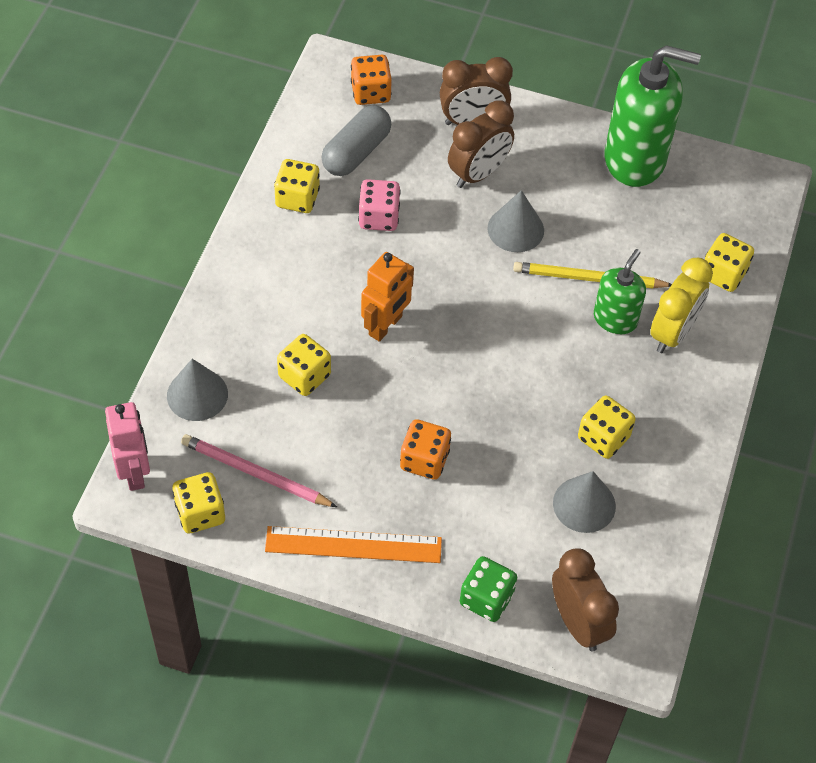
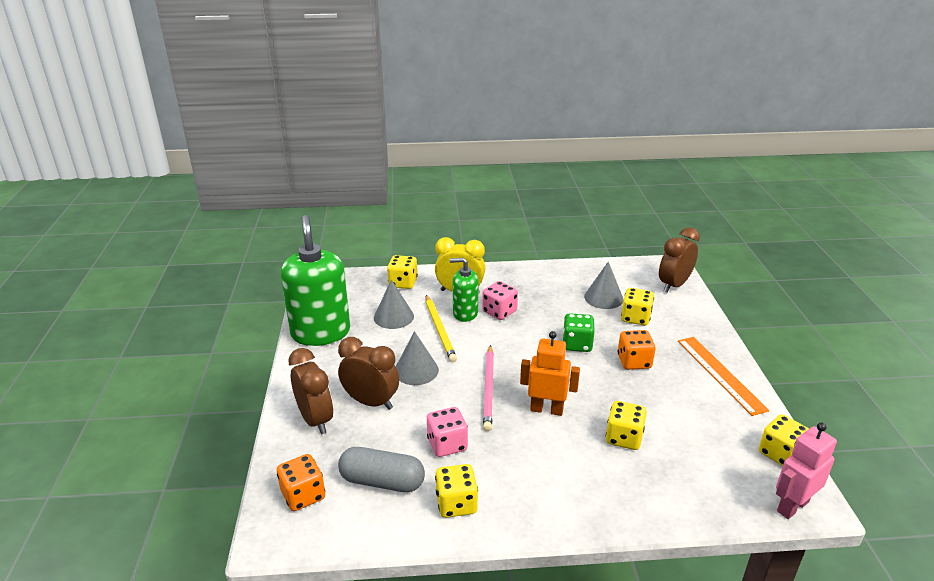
camera: 110 degrees left, 25 degrees down
(197, 394) = (694, 495): grey cone -> grey cone (393, 317)
(256, 474) = (722, 436): pink pencil -> pink pencil (489, 389)
(486, 598) = (695, 316): green dice -> green dice (577, 344)
(602, 359) = (499, 312): none -> pink dice
(603, 438) = (554, 300): yellow dice -> yellow dice (635, 318)

